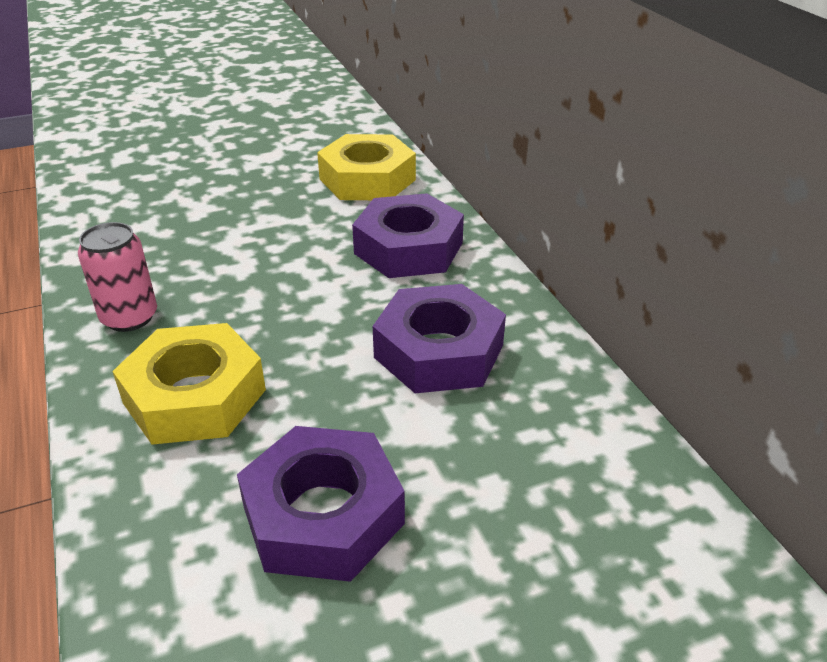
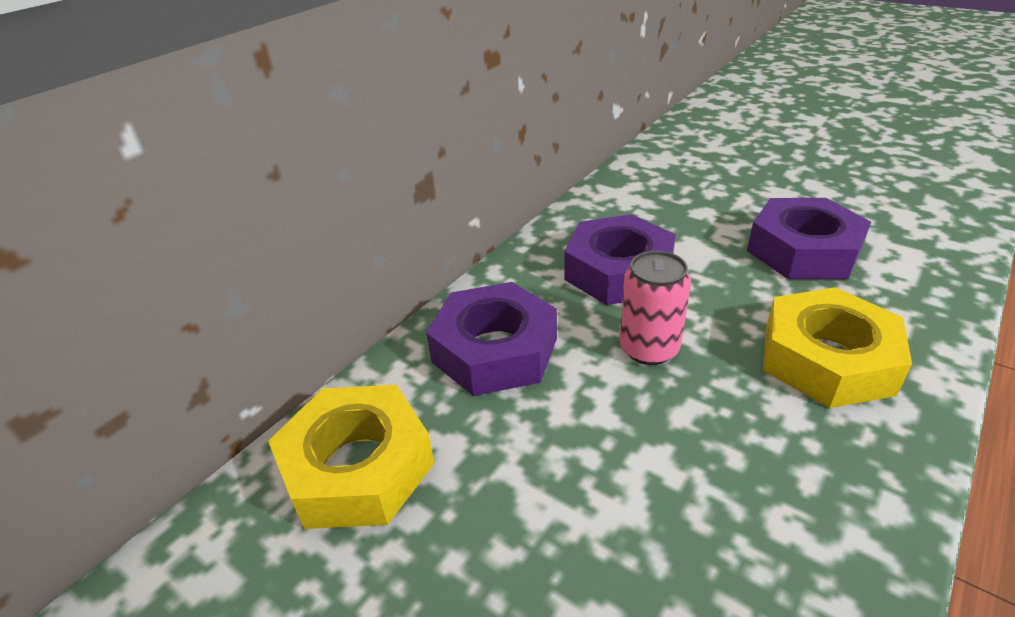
camera: 120 degrees left, 0 degrees up
(129, 317) = (834, 488): pink can -> pink can (648, 348)

